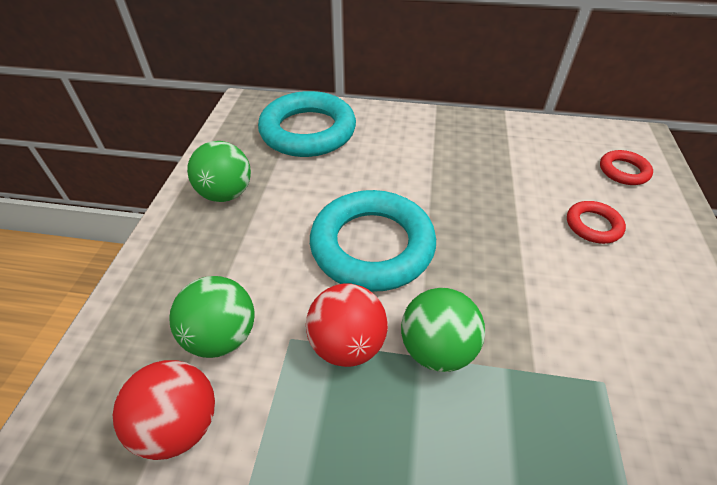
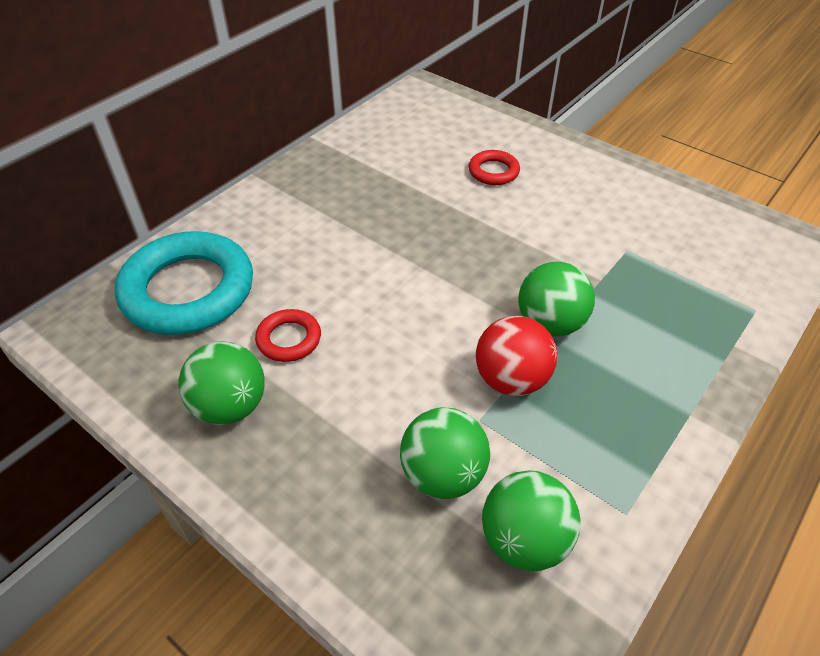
camera: 60 degrees left, 0 degrees up
(180, 424) = (524, 540): red ball -> green ball
(372, 246) = (412, 313): turquoise ring -> none
(623, 171) = (451, 121): red ring -> red ring (289, 339)

